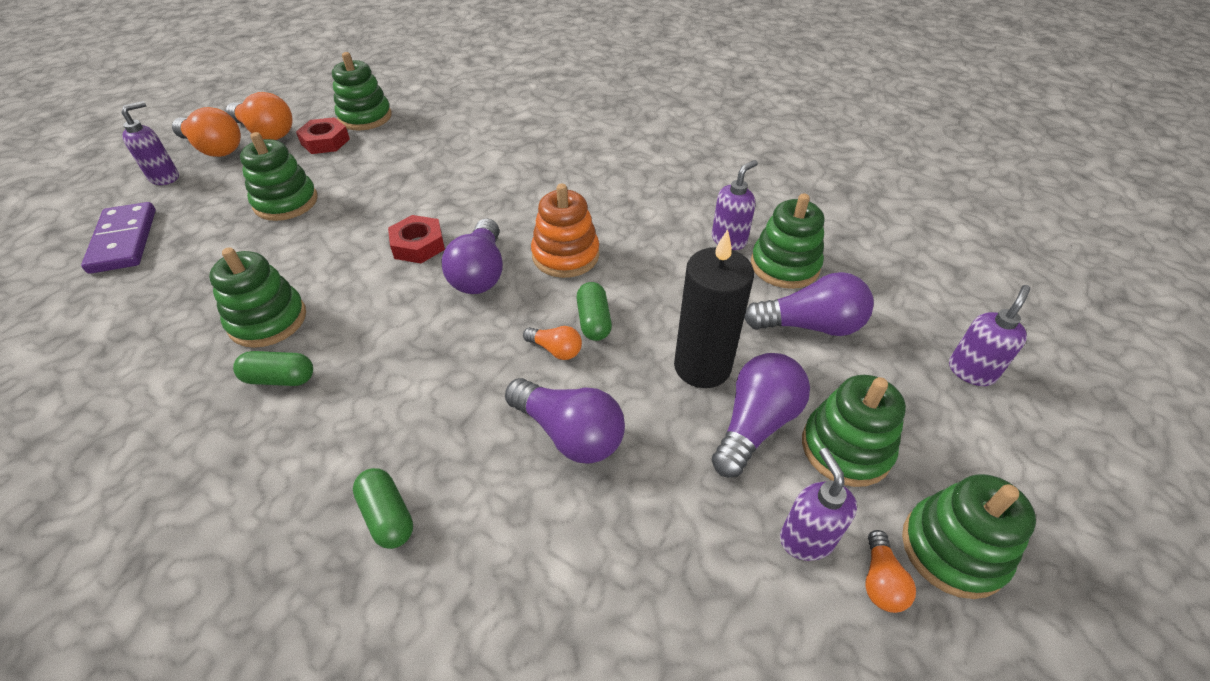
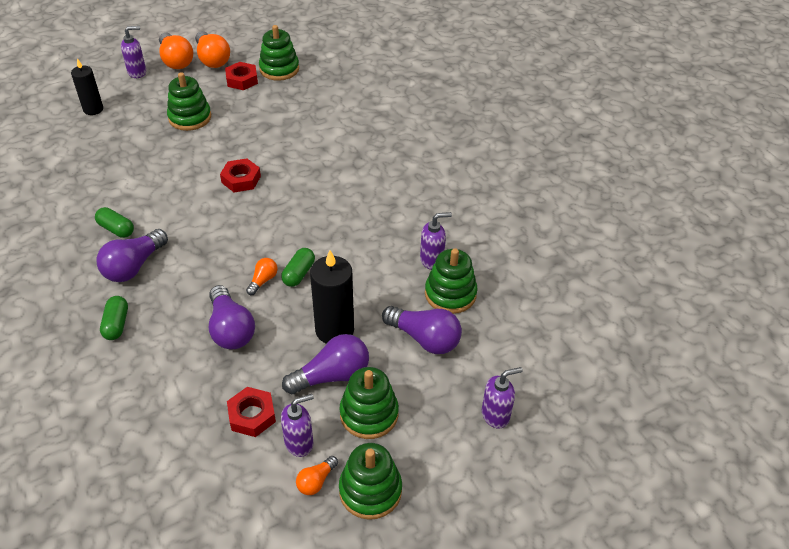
camera: 30 degrees right, 0 degrees up
(124, 241) = (93, 109): purple domino -> black candle
(268, 320) = (132, 192): green stacking toy -> none
(480, 273) = (261, 213): purple light bulb -> purple light bulb (133, 266)
(556, 350) = (263, 280): orange light bulb -> orange light bulb turned 120 degrees counterclockwise
(565, 255) = (319, 224): orange stacking toy -> none
(708, 538) = (252, 415): none -> red nut
(806, 539) = (299, 443): purple soap dispenser -> purple soap dispenser turned 45 degrees clockwise

